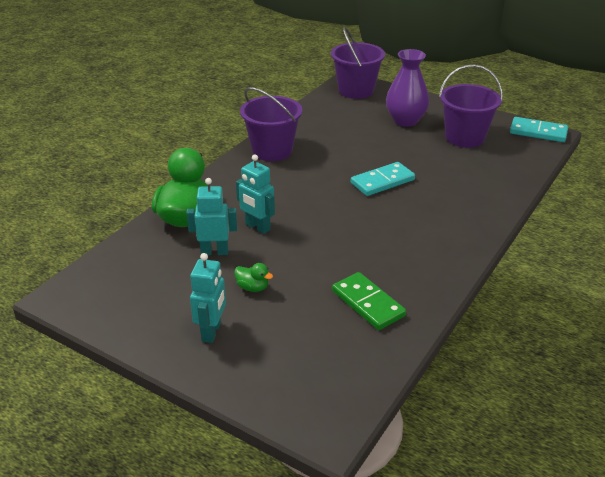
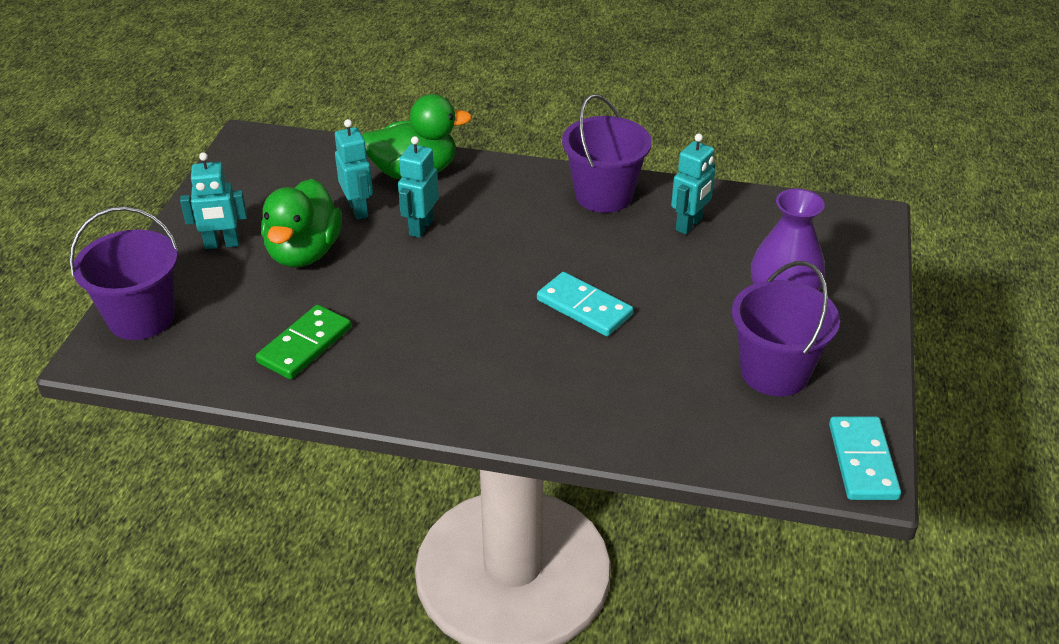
camera: 70 degrees right, 5 degrees up
(253, 287) = (304, 252): green duck -> green duck, size x2.34
(322, 130) = (689, 224): none -> turquoise robot
(356, 90) = (842, 230): purple bucket -> purple bucket (141, 318)

